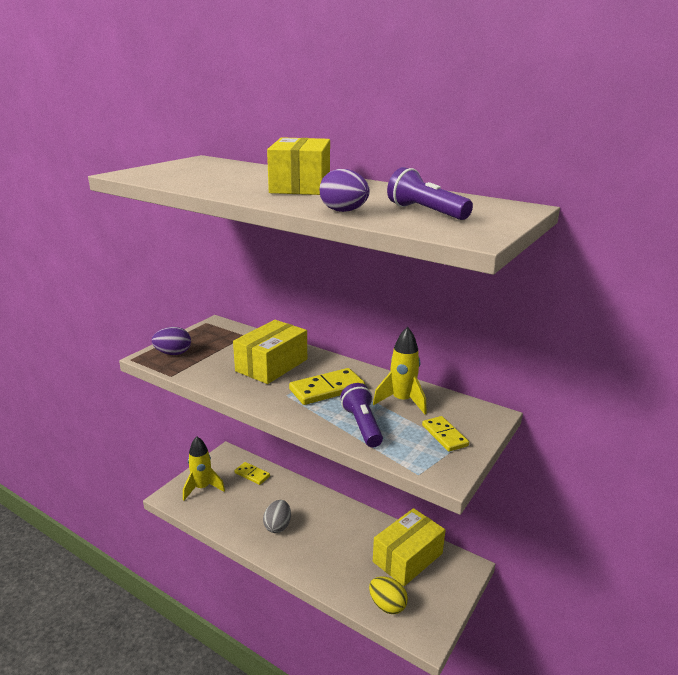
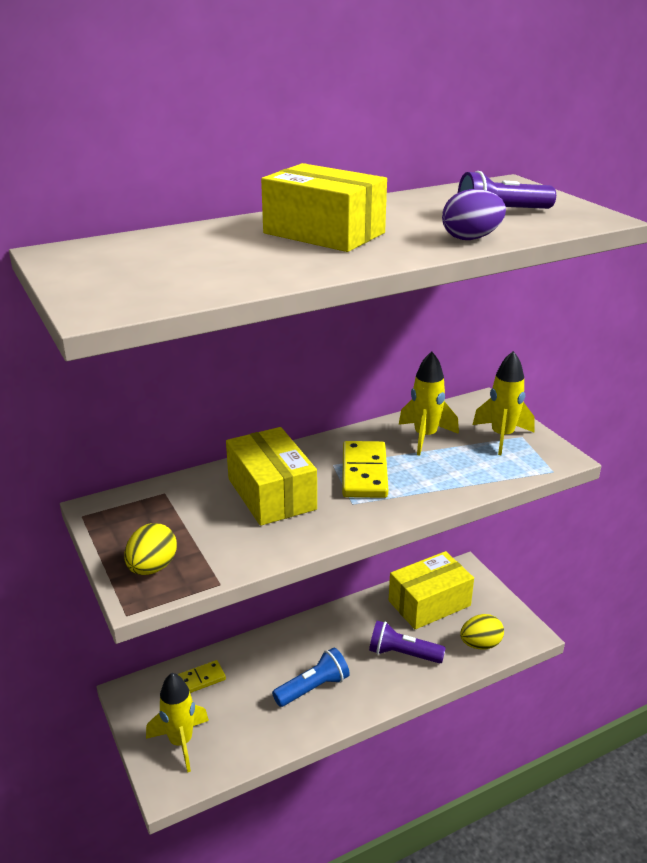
camera: 60 degrees left, 5 degrees up
(173, 353) = (152, 568): purple egg -> yellow egg
(277, 526) = (313, 688): grey egg -> blue flashlight
(362, 425) = (454, 474): purple flashlight -> purple flashlight (402, 654)
(407, 557) = (429, 603): yellow box -> yellow box turned 75 degrees clockwise
(444, 435) = (502, 436): yellow domino -> yellow rocket

